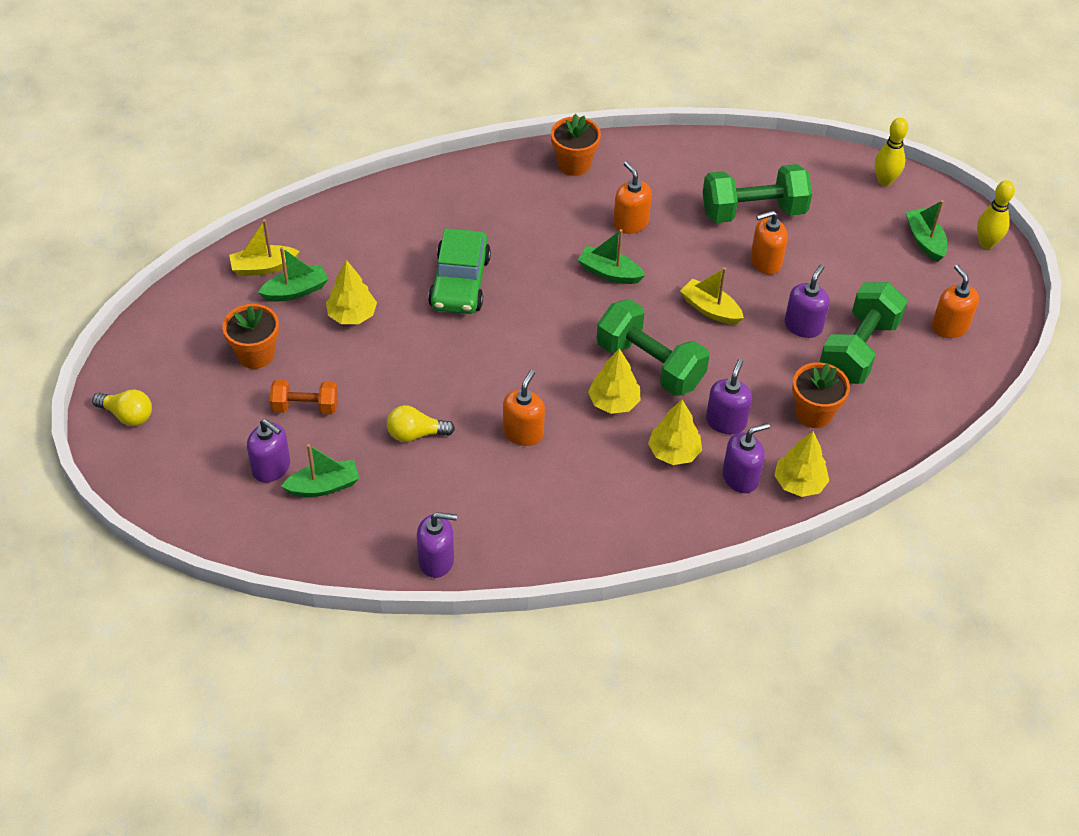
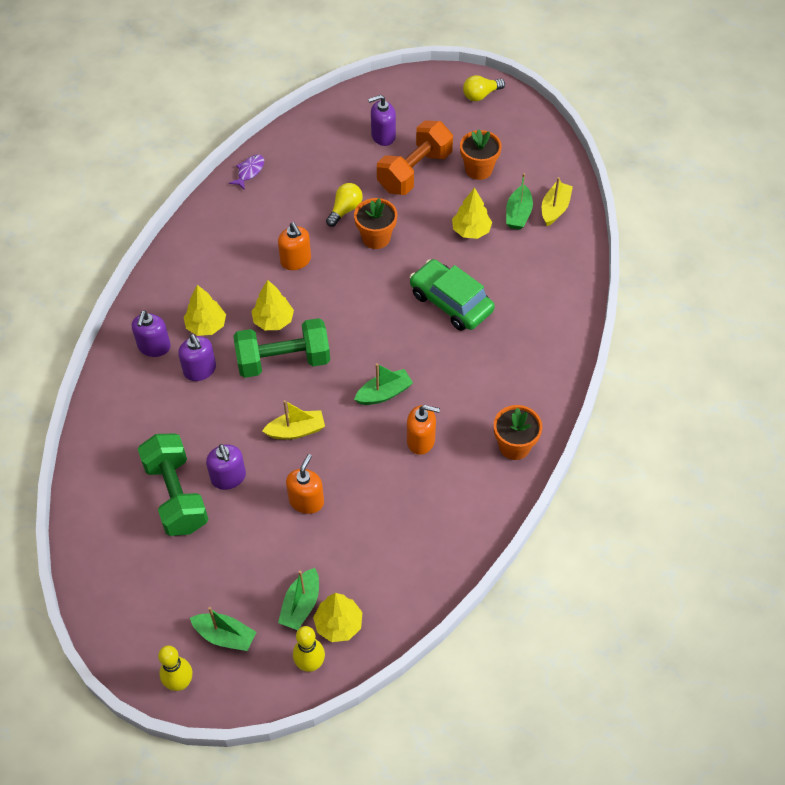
camera: 130 degrees right, 5 degrees up
(305, 407) = (414, 171): orange dumbbell -> orange dumbbell, size x1.75
(324, 486) = (348, 151): green boat -> green boat (301, 605)
(436, 560) = (249, 171): purple soap dispenser -> purple fish
(753, 211) = (362, 533): green dumbbell -> none
(799, 483) = (118, 374): yellow tree -> yellow tree (338, 624)
(813, 413) = (156, 424): orange flower pot -> orange flower pot (376, 238)
(949, 326) = (136, 576): orange soap dispenser -> none

